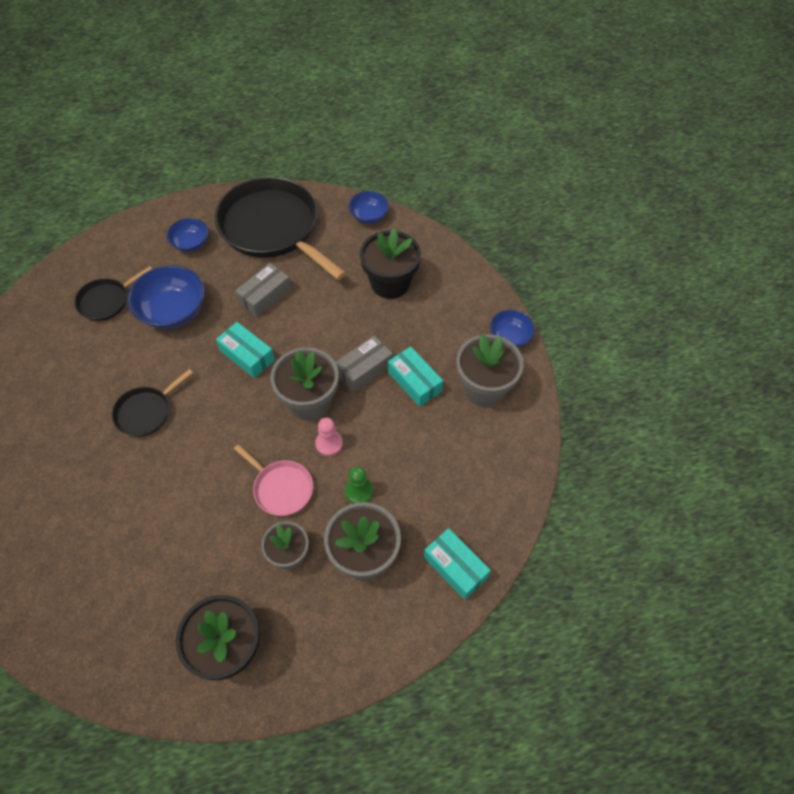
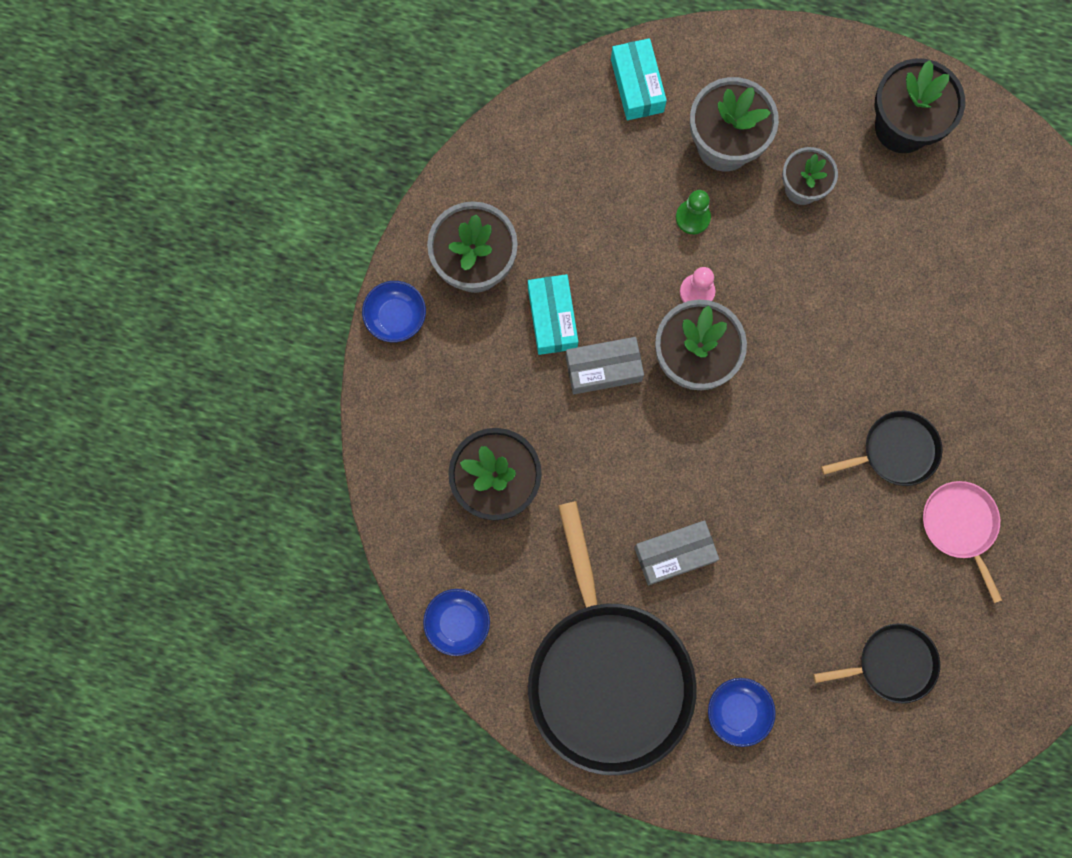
camera: 150 degrees left, 20 degrees up
(173, 311) = (807, 595): blue bowl -> none
(247, 355) = (739, 468): turquoise box -> none
(281, 488) = (776, 266): pink pan -> pink pan (960, 525)

